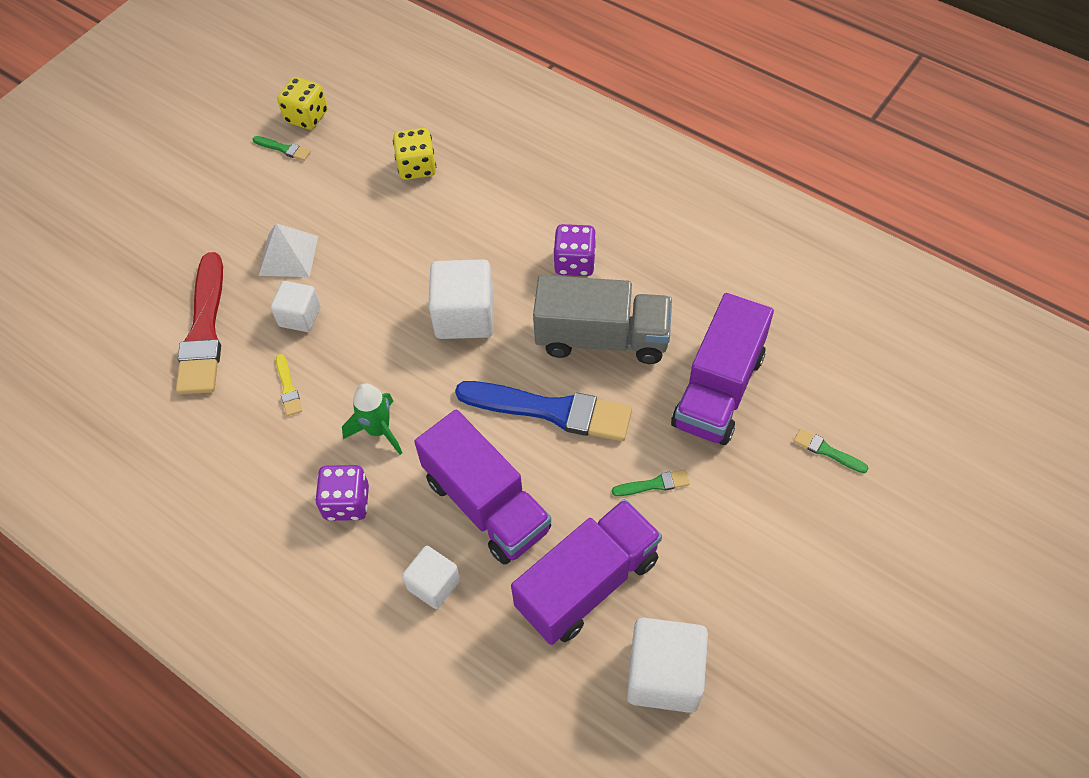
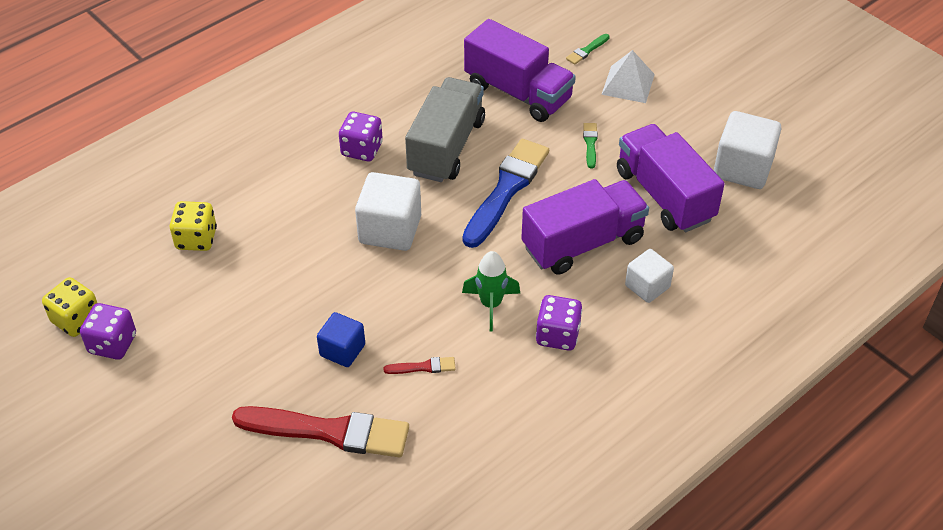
camera: 80 degrees left, 10 degrees down
(283, 149) = (112, 344): green brush -> purple dice
(288, 255) = (261, 352): white pyramid -> white pyramid (628, 84)
(288, 388) = (423, 367): yellow brush -> red brush
(300, 316) = (342, 350): white cube -> blue cube

